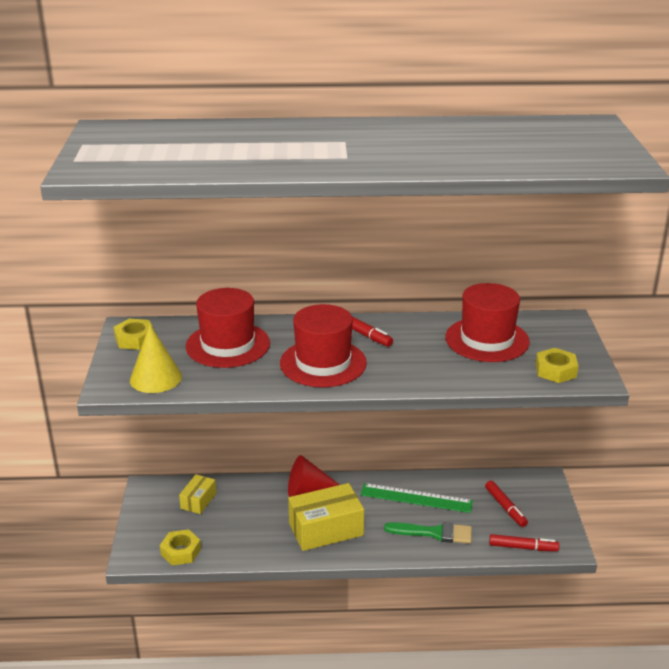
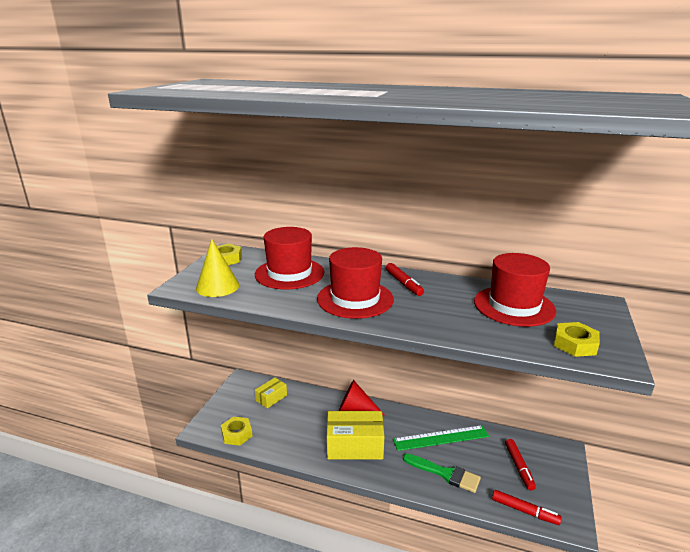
camera: 20 degrees right, 5 degrees down
(416, 498) = (441, 438): green ruler -> green ruler turned 45 degrees counterclockwise

